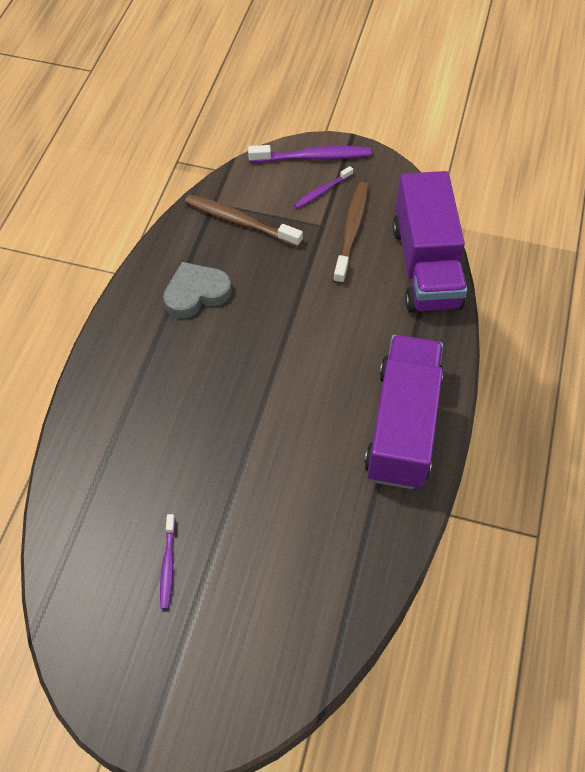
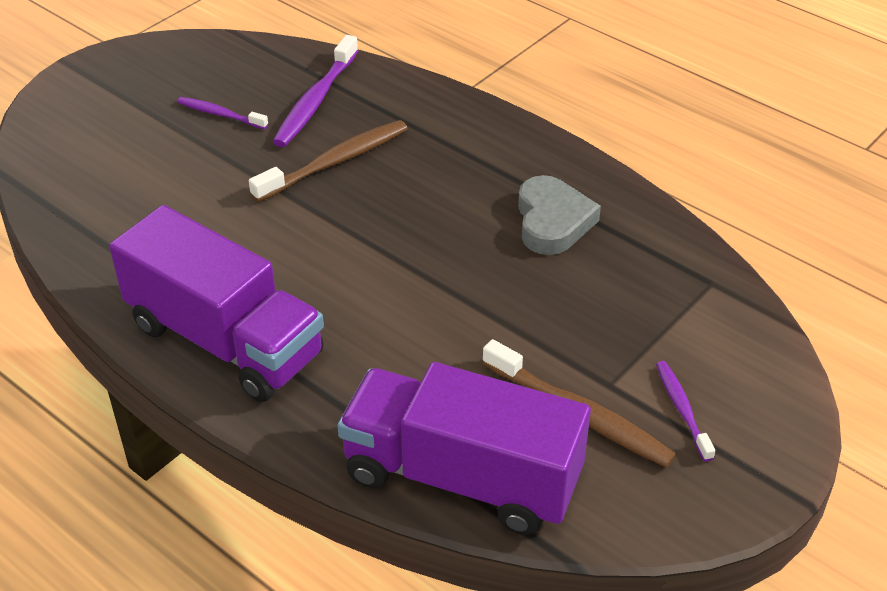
camera: 115 degrees right, 15 degrees down
(240, 221) = (661, 298): brown toothbrush -> brown toothbrush (335, 162)
(313, 157) = (767, 426): purple toothbrush -> purple toothbrush (315, 101)

